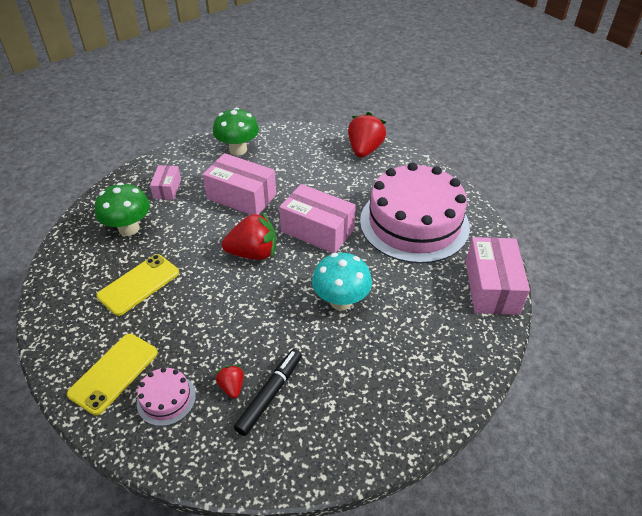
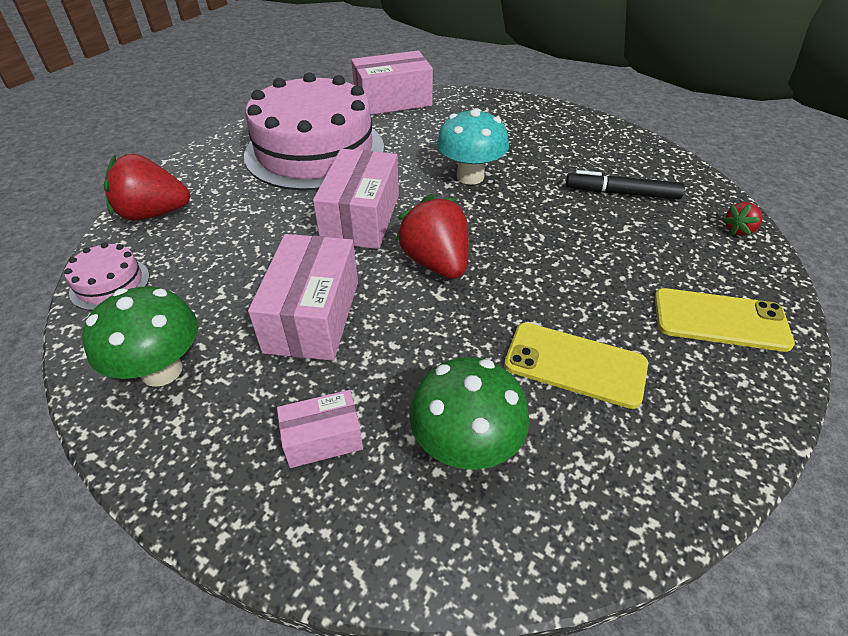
camera: 110 degrees left, 0 degrees up
(166, 399) = (700, 260): pink cake -> pink cake (110, 284)
(232, 387) = (638, 219): red strawberry -> red strawberry (739, 230)

